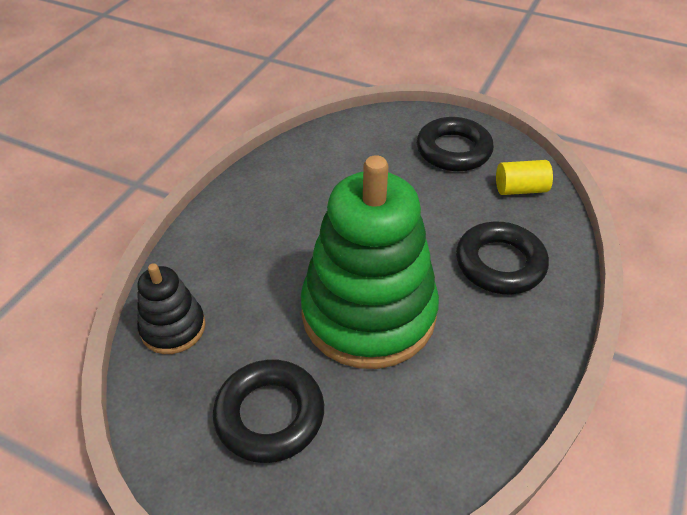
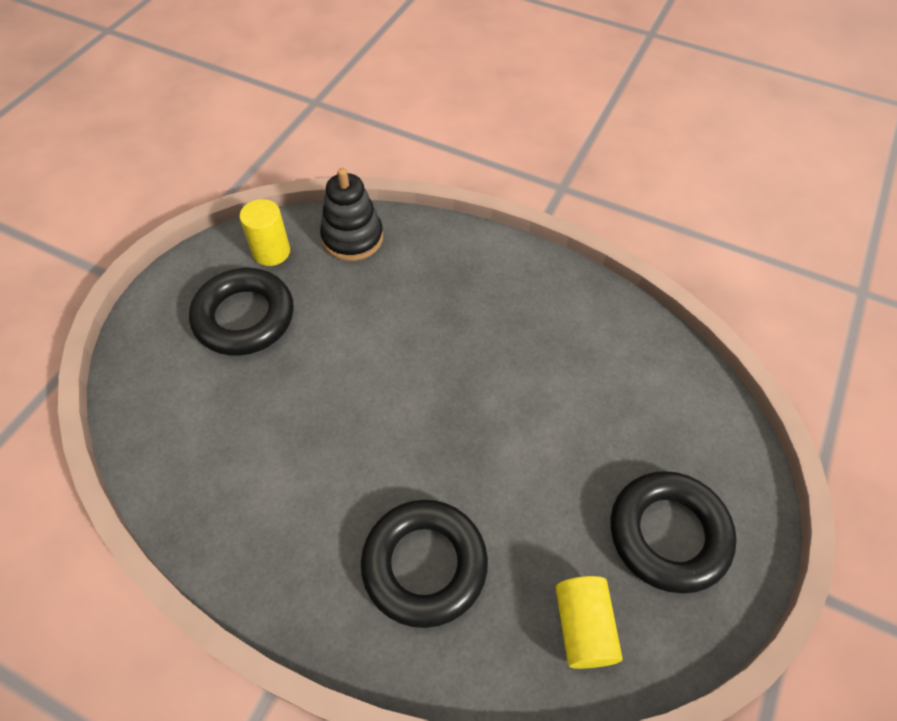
camera: 90 degrees right, 10 degrees up
(179, 401) = (271, 252): none -> yellow cylinder
(368, 313) = (354, 402): green stacking toy -> none

